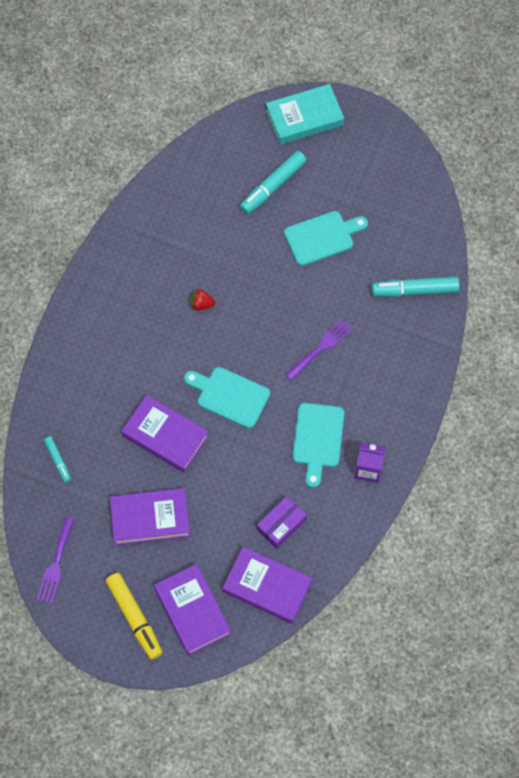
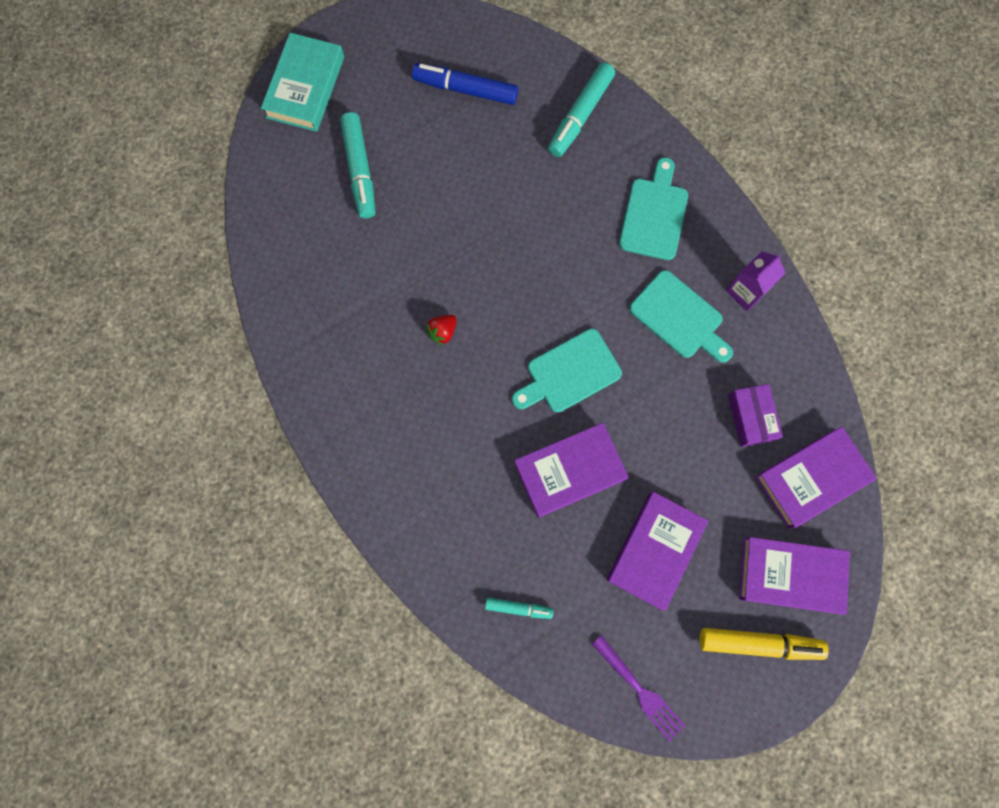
camera: 55 degrees left, 10 degrees up
(321, 347) = (579, 246): purple fork -> none
(322, 237) = (455, 161): turquoise cutting board -> turquoise cutting board (654, 214)
(378, 210) = (465, 89): none -> blue marker

